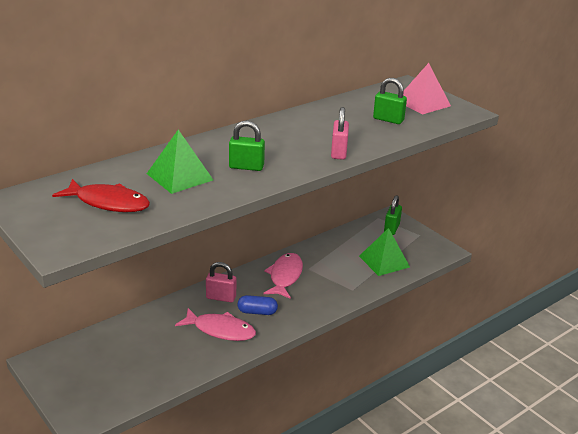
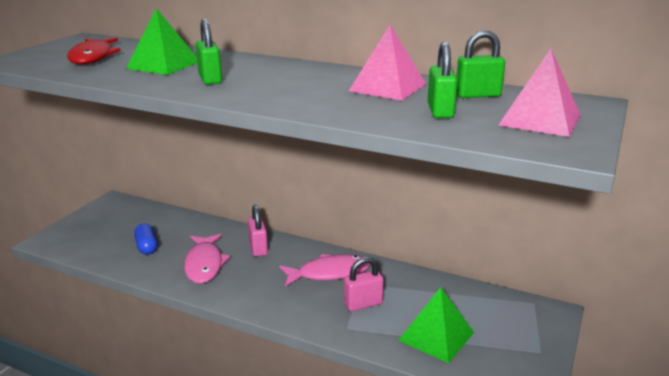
camera: 65 degrees right, 5 degrees down
(257, 312) = (250, 275): blue capsule -> blue capsule (147, 247)
(330, 119) = (387, 87): none -> pink pyramid
(338, 152) = (297, 105): pink padlock -> pink padlock (363, 304)
(391, 228) = (523, 321): green padlock -> green padlock (477, 95)

